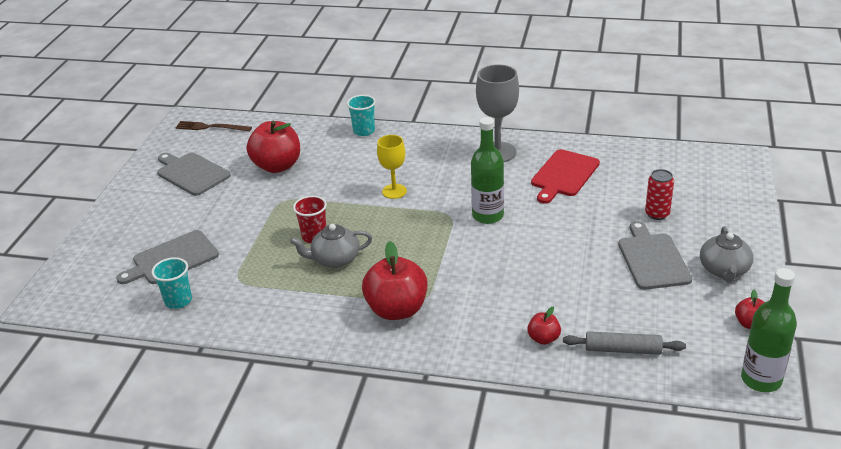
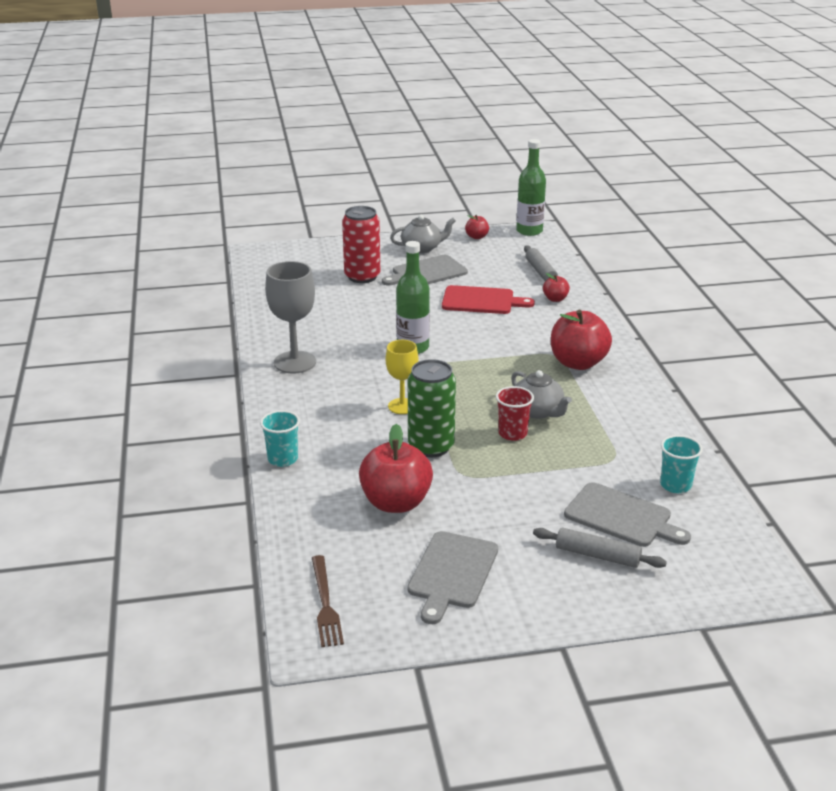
camera: 115 degrees left, 5 degrees down
(148, 234) = (597, 555): none -> grey rolling pin
(329, 193) = (431, 446): none -> green can
(563, 175) = (321, 322): red cutting board -> red cutting board (481, 301)
(657, 214) = (362, 277): red can -> red can, size x1.64

